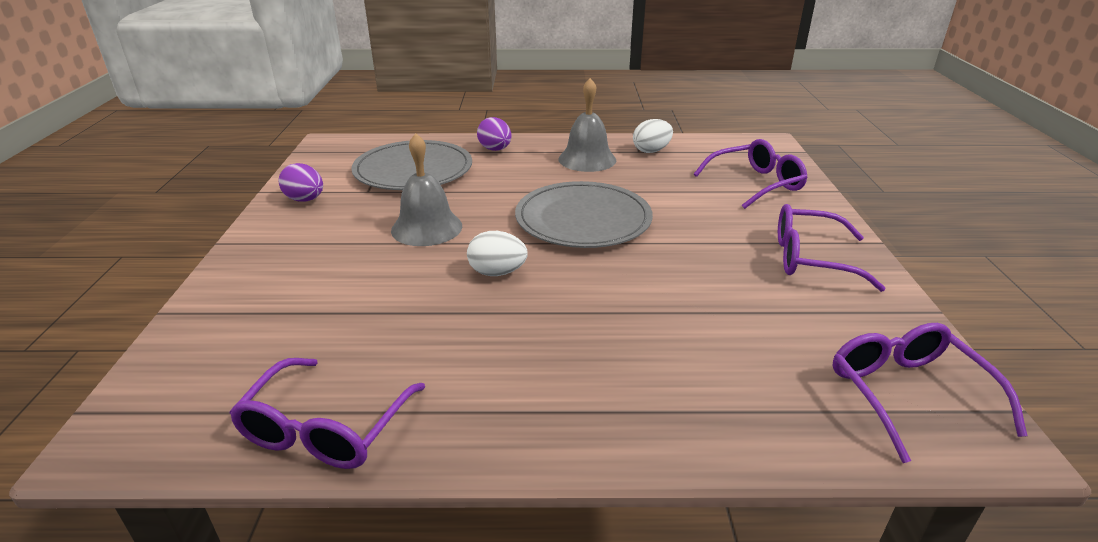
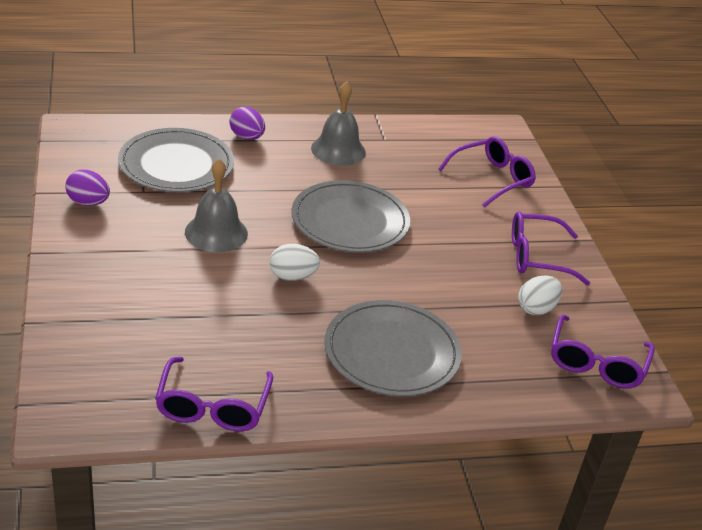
camera: 15 degrees left, 5 degrees up
(601, 365) = (392, 352): none -> grey plate
(651, 151) = (396, 139): white egg -> white egg (536, 309)
(907, 394) = (596, 363): purple glasses -> purple glasses turned 135 degrees counterclockwise

